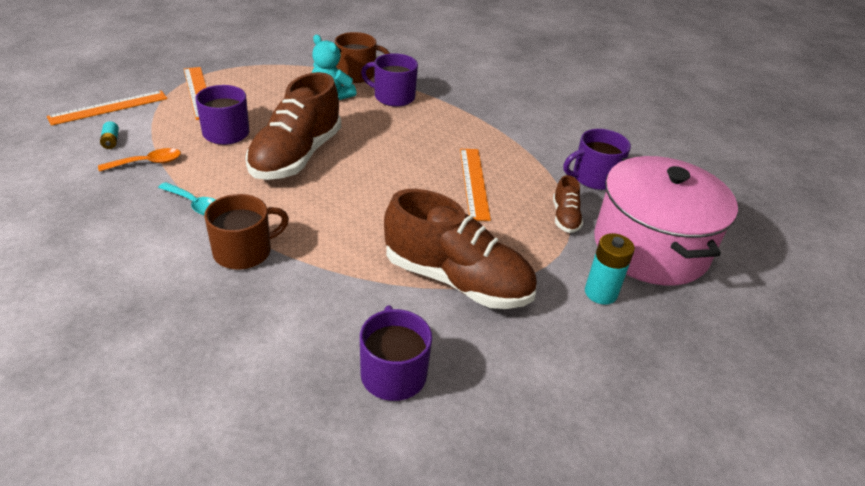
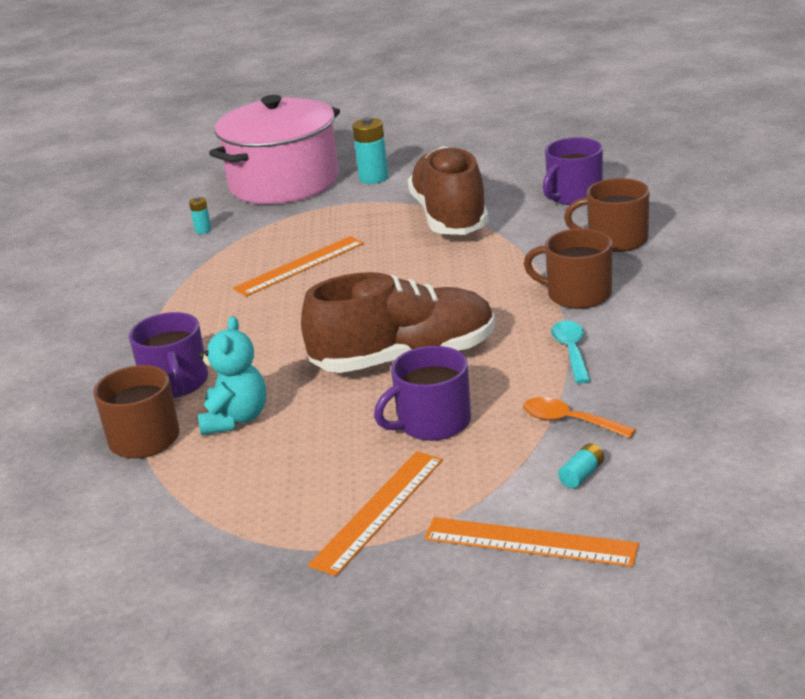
camera: 120 degrees left, 10 degrees down
(278, 328) = (615, 240): none -> brown mug
(565, 217) = (293, 217): brown shoe -> none
(593, 178) = (203, 230): purple mug -> turquoise battery

